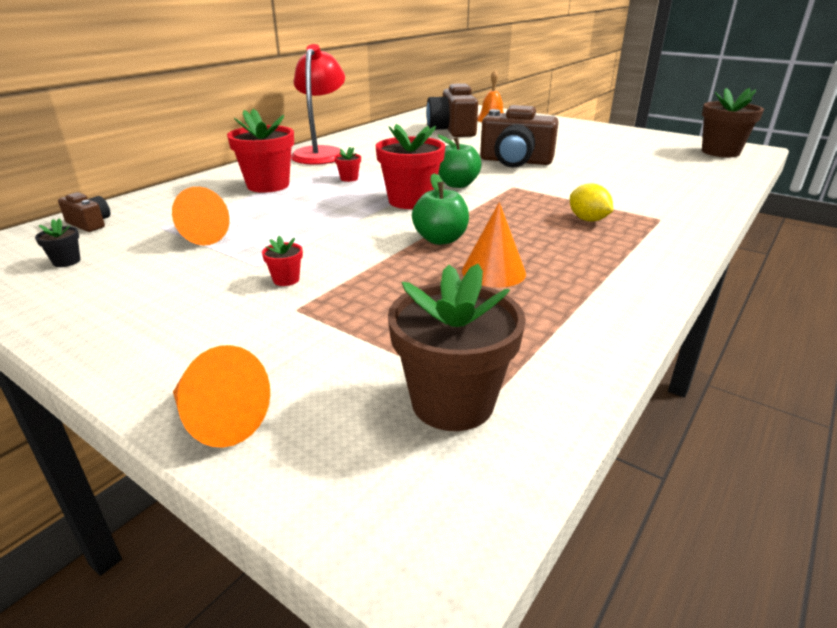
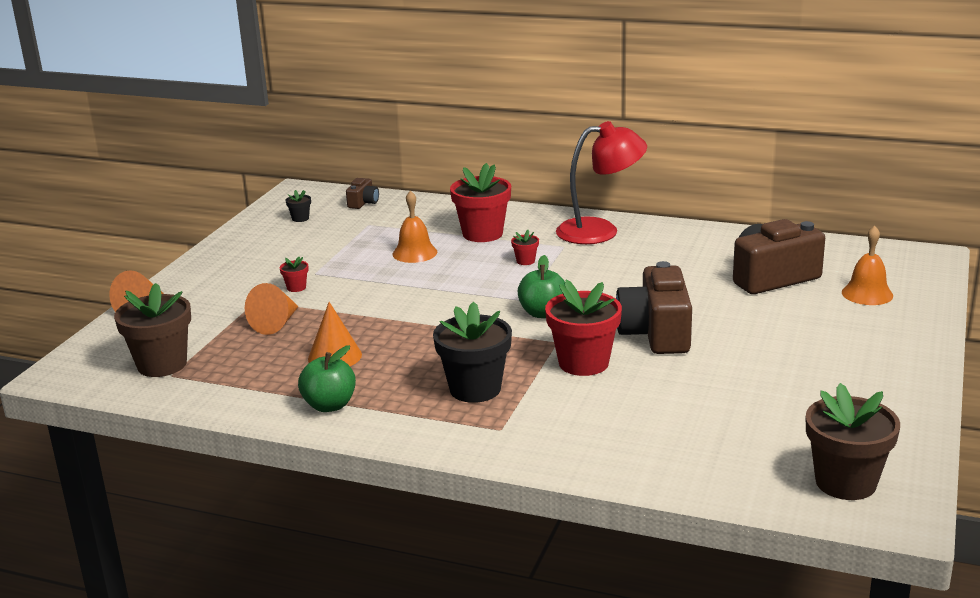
camera: 75 degrees right, 5 degrees down
(199, 236) = (356, 242): orange cone -> orange cone (276, 324)
(272, 213) = (415, 253): none -> orange bell
(410, 201) = (478, 299): red flower pot -> red flower pot (583, 363)
(440, 239) = (391, 327): green apple -> green apple (329, 405)
(588, 220) = (475, 389): yellow lemon -> black flower pot

